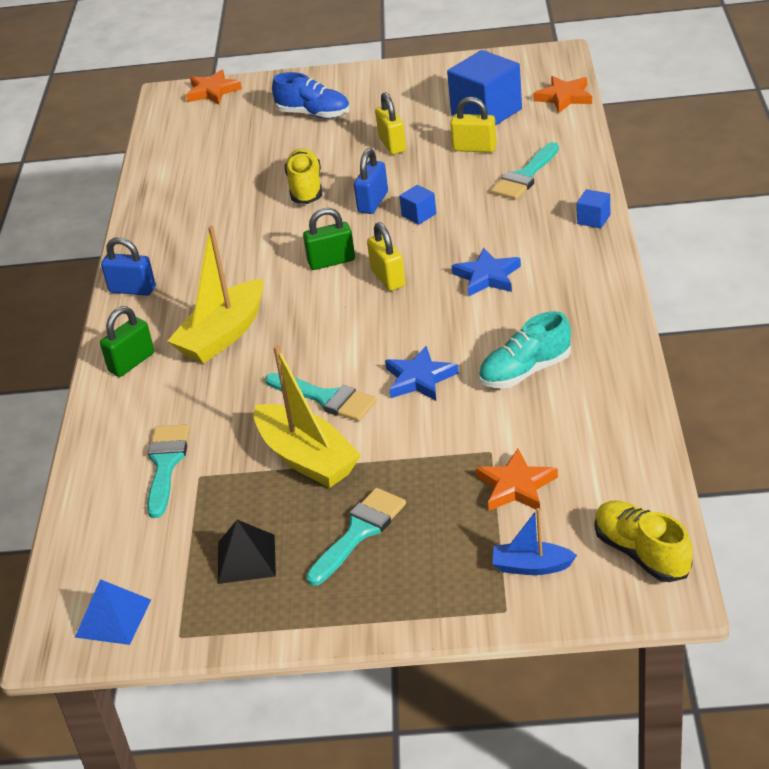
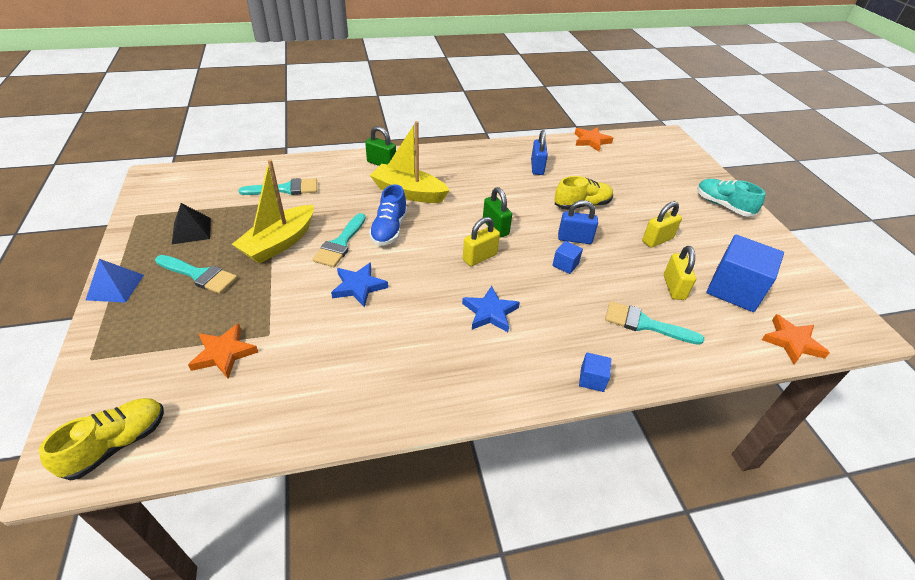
camera: 70 degrees right, 5 degrees up
(113, 618) = (161, 190): blue pyramid -> blue pyramid (115, 287)
(132, 290) = (452, 153): blue padlock -> blue padlock (537, 167)
(212, 91) = (683, 151): orange star -> orange star (591, 141)
(313, 114) = (679, 196): blue shoe -> blue shoe (389, 229)
(525, 371) = (364, 347): turquoise shoe -> turquoise shoe (723, 205)
(531, 566) = (130, 370): blue boat -> none

